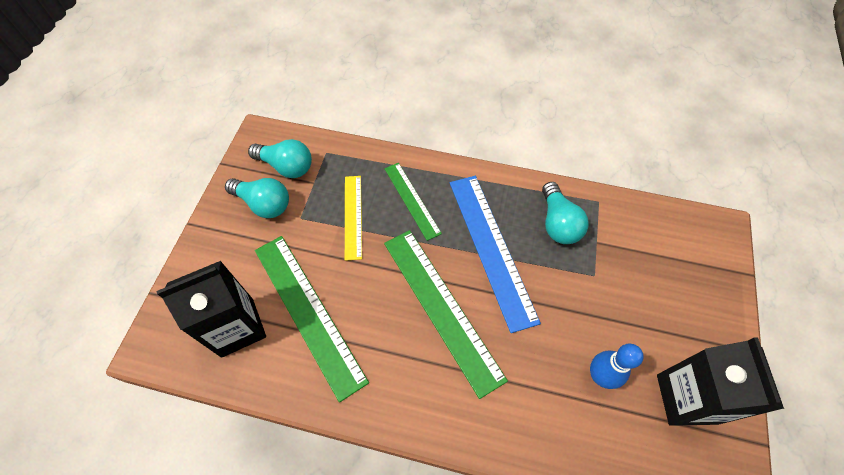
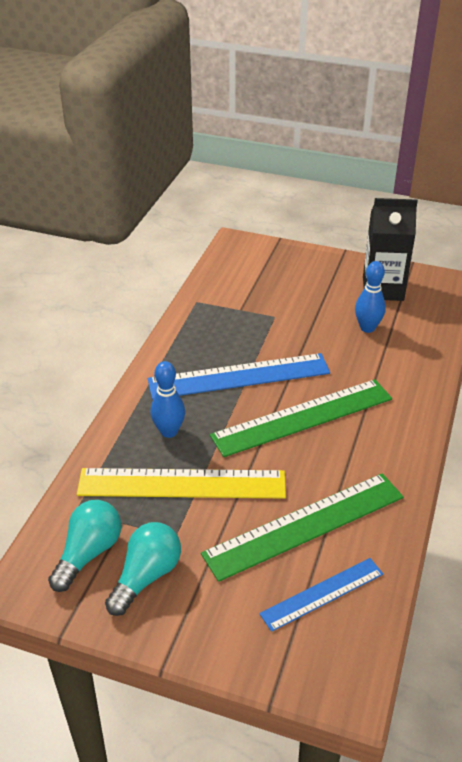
camera: 85 degrees left, 20 degrees down
(237, 327) = (322, 593): black carton -> blue ruler
(353, 216) = (182, 484): yellow ruler -> yellow ruler, size x1.73
(411, 200) = (169, 431): green ruler -> blue bowling pin
(558, 223) = (216, 329): turquoise light bulb -> none

